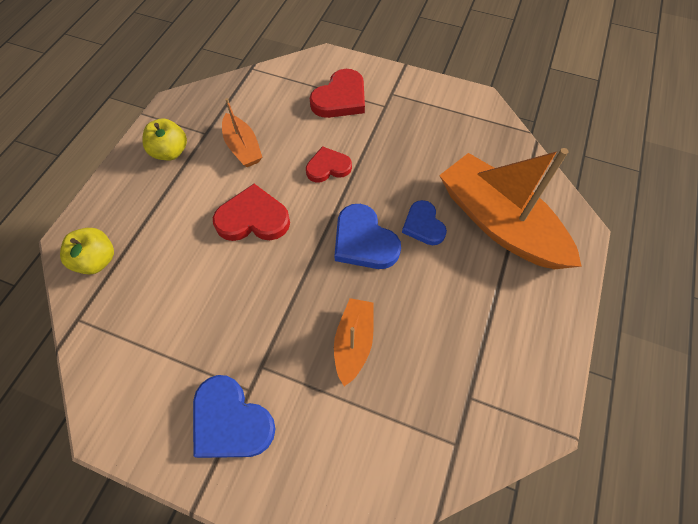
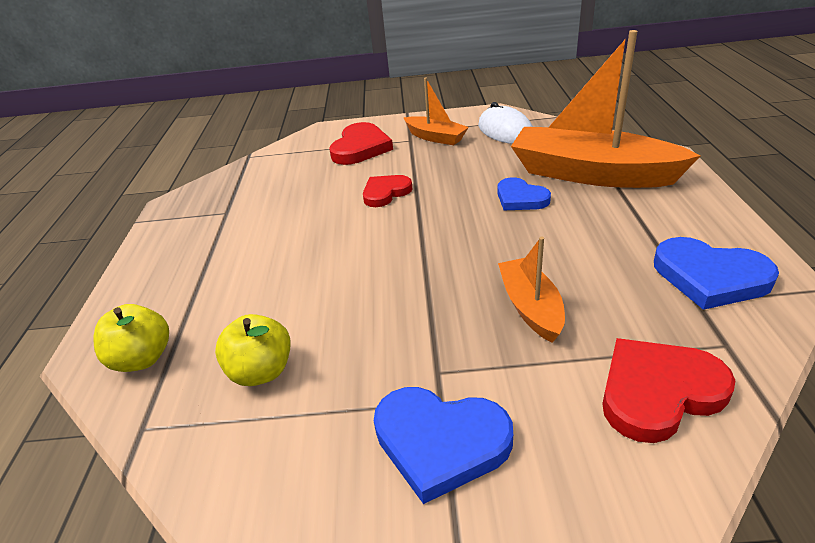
camera: 20 degrees left, 25 degrees down
(170, 152) = (191, 238): yellow apple -> yellow apple (261, 371)
(243, 147) = (278, 208): orange boat -> orange boat (435, 137)
(253, 218) = (330, 254): red heart -> red heart (658, 392)
(364, 241) = (470, 229): blue heart -> blue heart (710, 277)
(469, 131) = (505, 131): none -> white mouse

